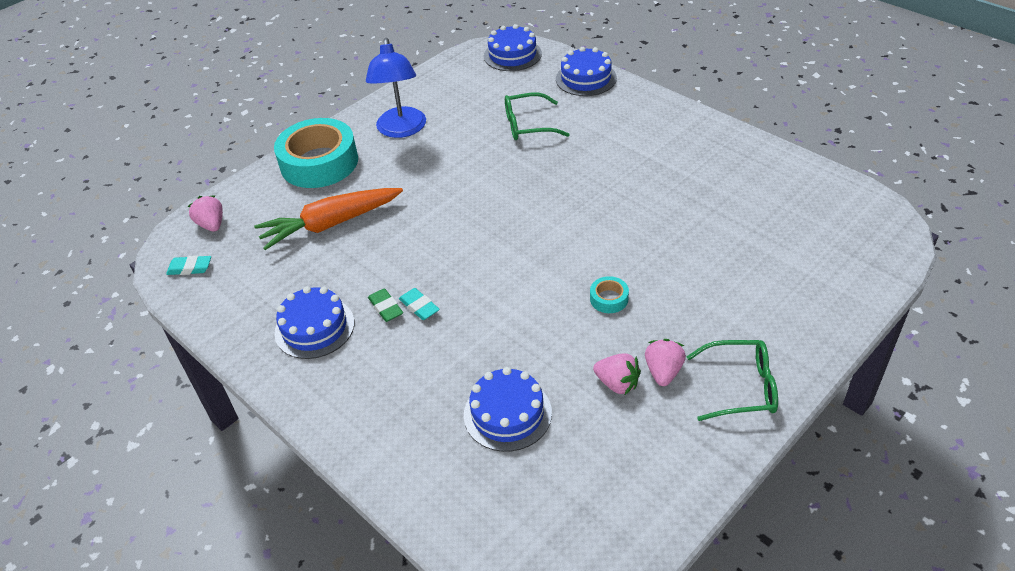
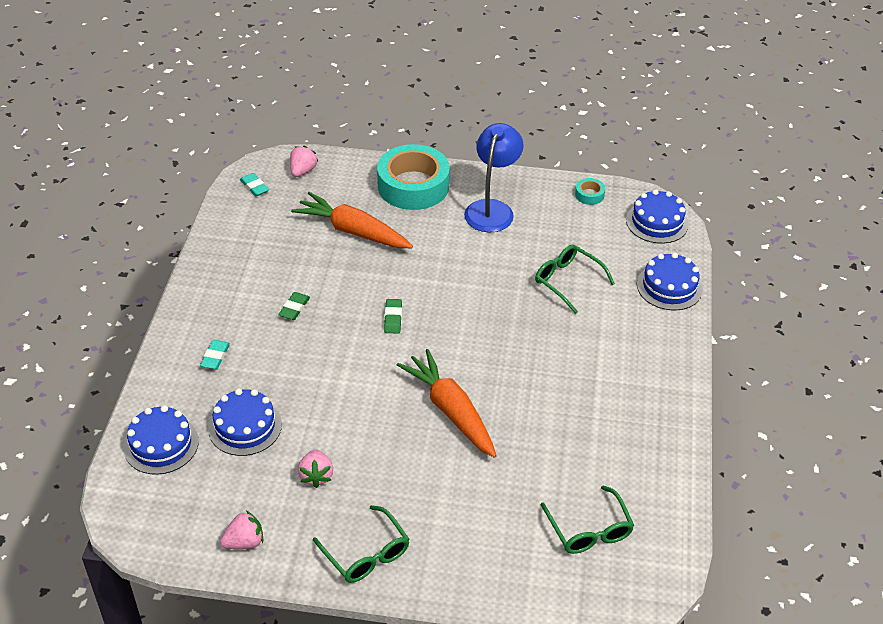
camera: 50 degrees right, 0 degrees up
(314, 327) = (248, 282): blue cake -> blue cake (161, 444)
(401, 130) = (492, 209): blue lamp -> blue lamp turned 150 degrees clockwise
(419, 307) = (309, 326): turquoise eraser -> turquoise eraser (215, 357)
(467, 245) = (393, 318): none -> green eraser
(609, 299) = (400, 431): turquoise tape -> turquoise tape (589, 195)
(612, 255) = (451, 411): none -> orange carrot
(663, 372) = (347, 498): pink strawberry -> pink strawberry (244, 542)
(807, 230) = (589, 530): none -> green glasses

